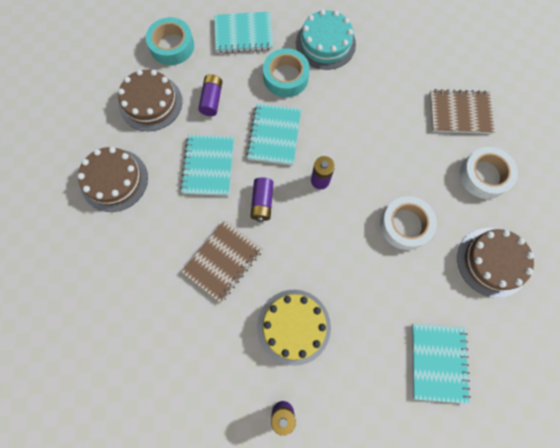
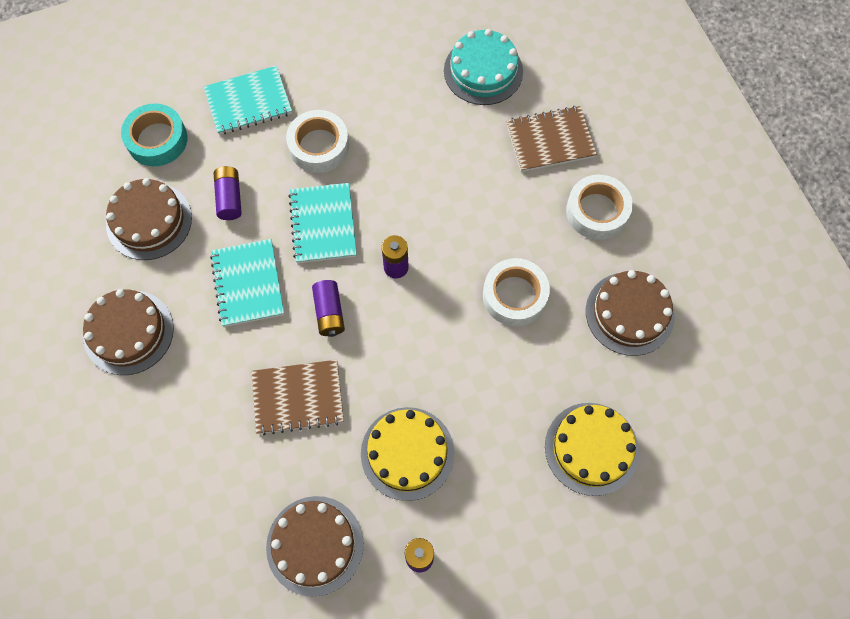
camera: 15 degrees left, 5 degrees down
(206, 379) = (315, 545): none -> brown cake
(223, 261) = (298, 397): brown notebook -> brown notebook turned 60 degrees clockwise
(286, 77) = (319, 146): turquoise tape -> white tape
(325, 43) = (359, 90): turquoise cake -> turquoise cake (483, 71)
(438, 362) = (591, 448): turquoise notebook -> yellow cake

